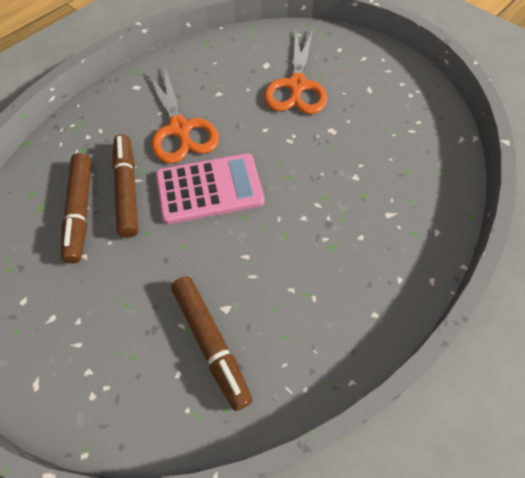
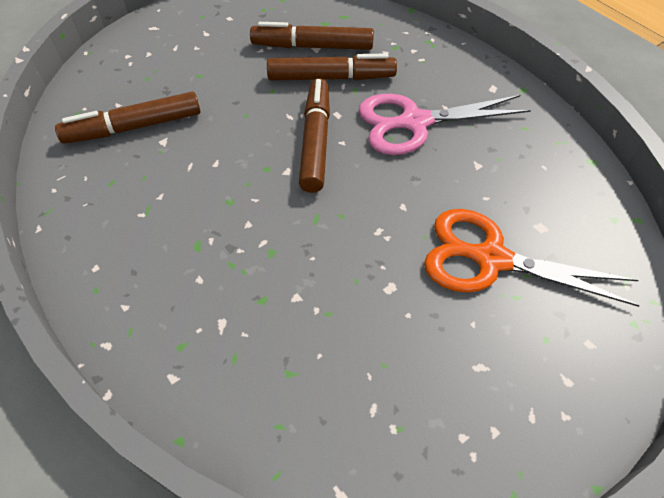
camera: 100 degrees right, 5 degrees down
(180, 129) = (415, 122): orange scissors -> pink scissors
(209, 189) = (315, 141): pink calculator -> brown marker

